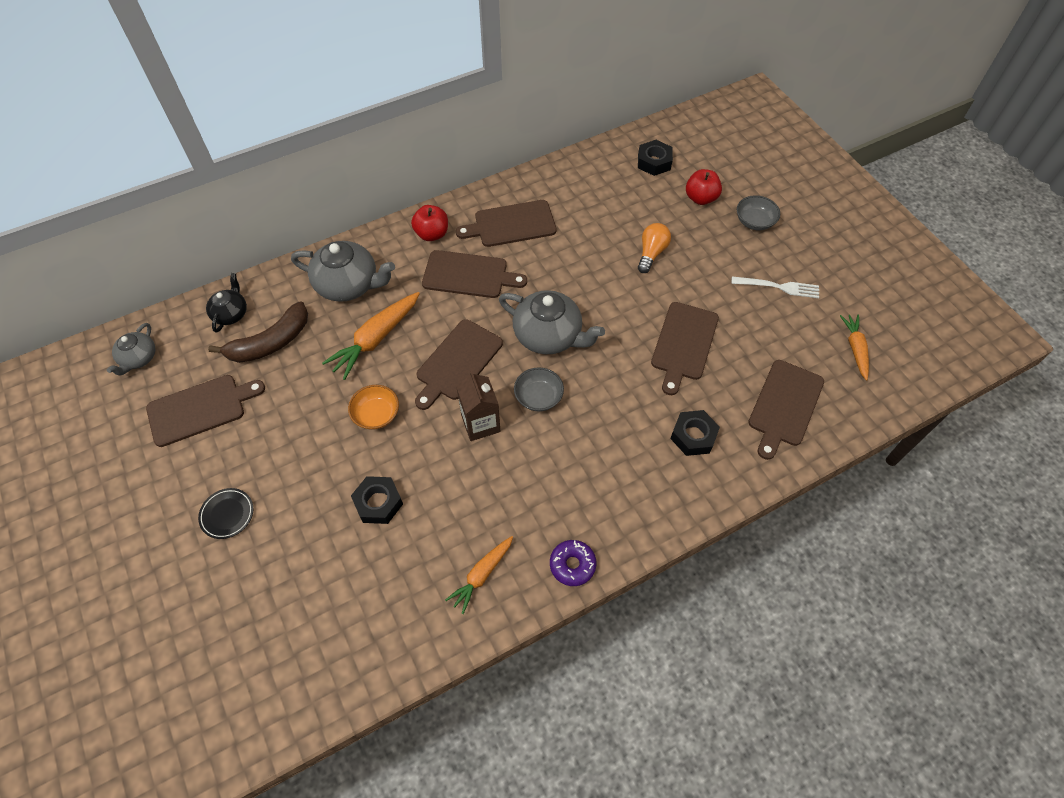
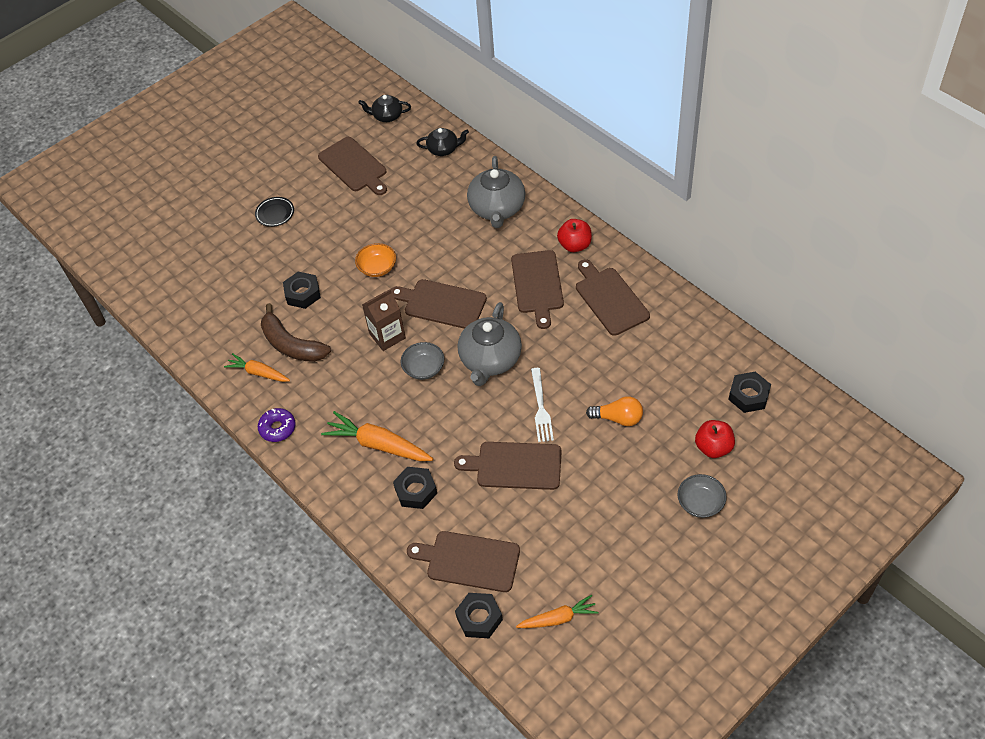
camera: 80 degrees right, 5 degrees down
(139, 358) = (387, 116): grey teapot -> black teapot
(270, 342) = (424, 182): brown banana -> brown banana (291, 344)
(375, 339) = (447, 244): orange carrot -> orange carrot (378, 444)
(778, 287) = (616, 538): white fork -> white fork (541, 408)
(848, 411) = (479, 618): none -> black nut

